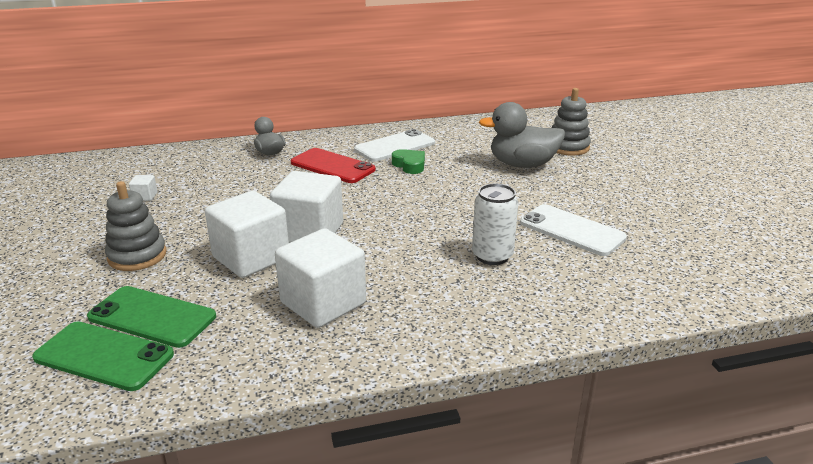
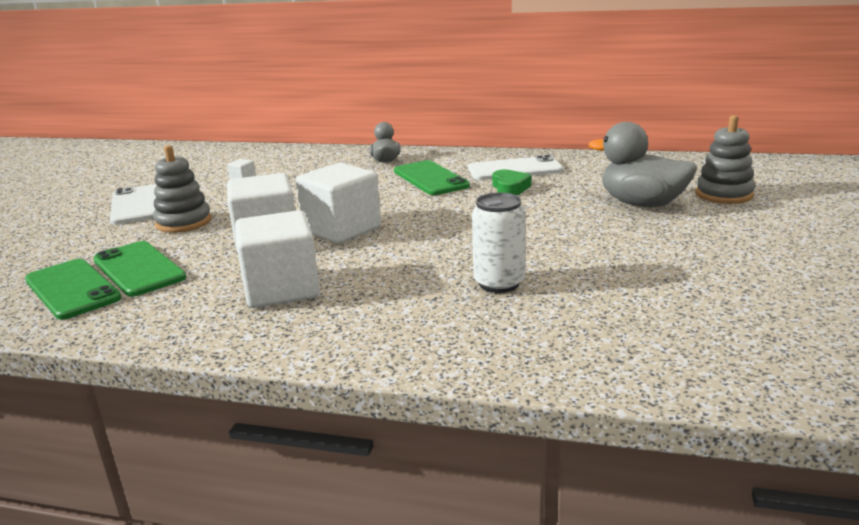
camera: 30 degrees right, 5 degrees down
(332, 166) = (430, 178): red phone -> green phone
(571, 230) = (626, 277): white phone -> white phone (136, 205)

